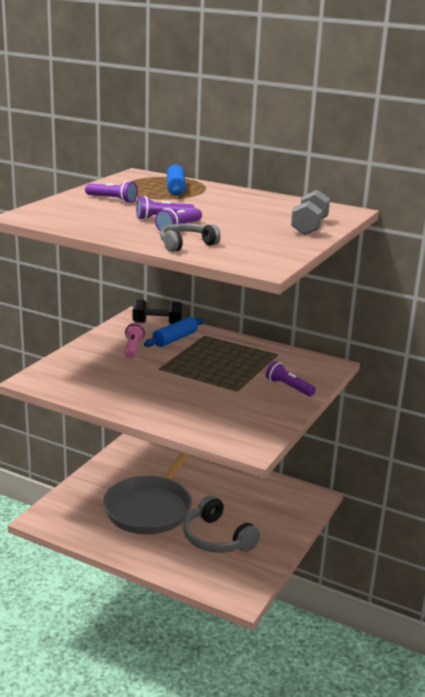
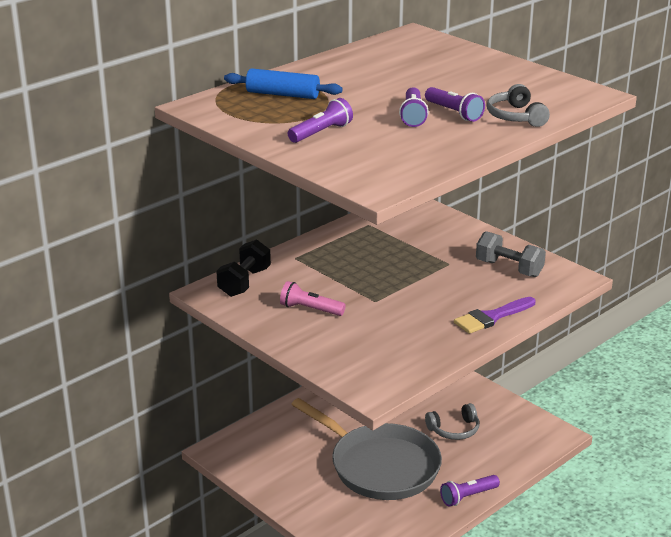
camera: 70 degrees left, 5 degrees up
(159, 415) = (492, 317): none -> purple brush
(175, 339) = (297, 278): blue rolling pin -> none
(216, 538) = (454, 430): grey headphones -> grey headphones, size x0.62
(289, 387) = (451, 235): purple flashlight -> purple flashlight (468, 496)
(309, 227) = (467, 58): grey dumbbell -> grey dumbbell (509, 268)

